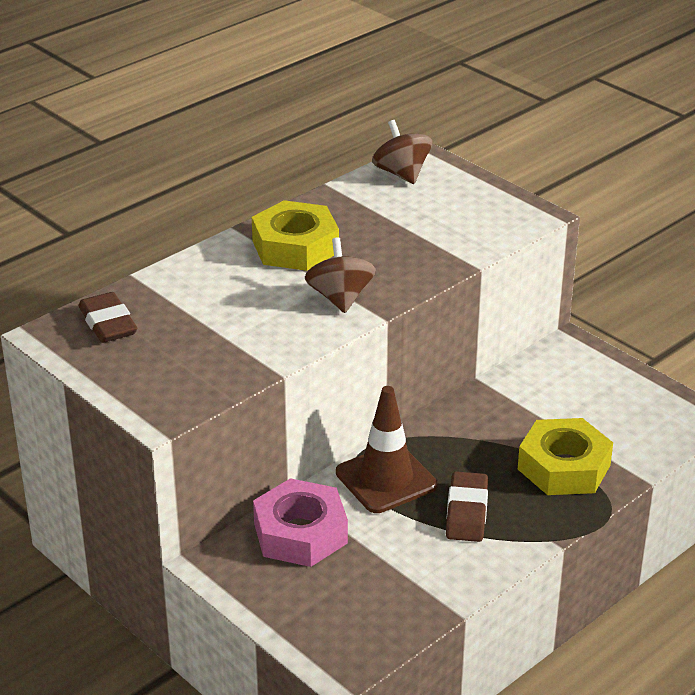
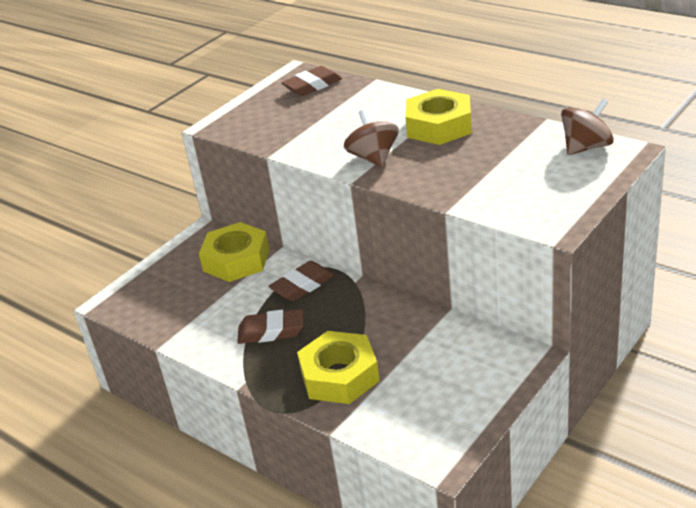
camera: 85 degrees right, 0 degrees up
(300, 533) = (236, 260): pink nut -> yellow nut
(340, 298) = (373, 158): brown spinning top -> brown spinning top turned 90 degrees counterclockwise
(386, 479) = (302, 285): brown traffic cone -> brown eraser

